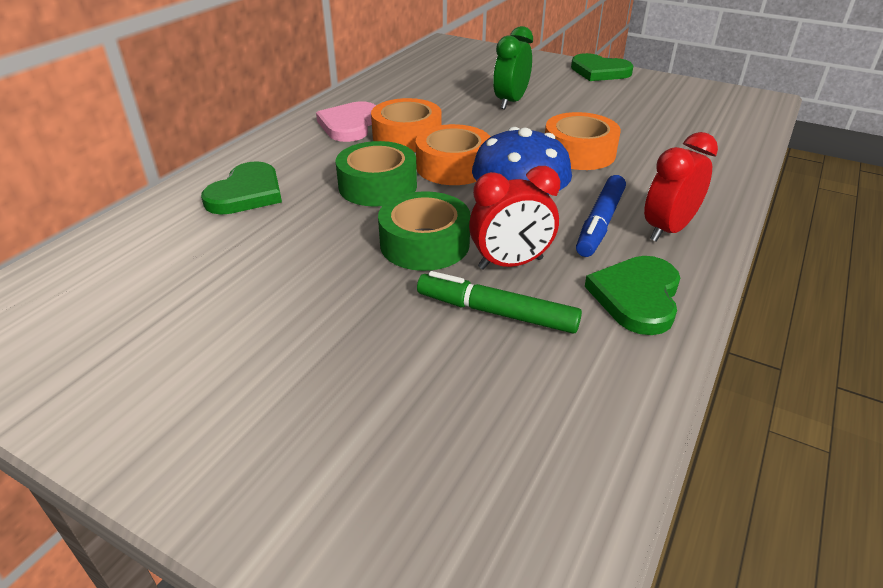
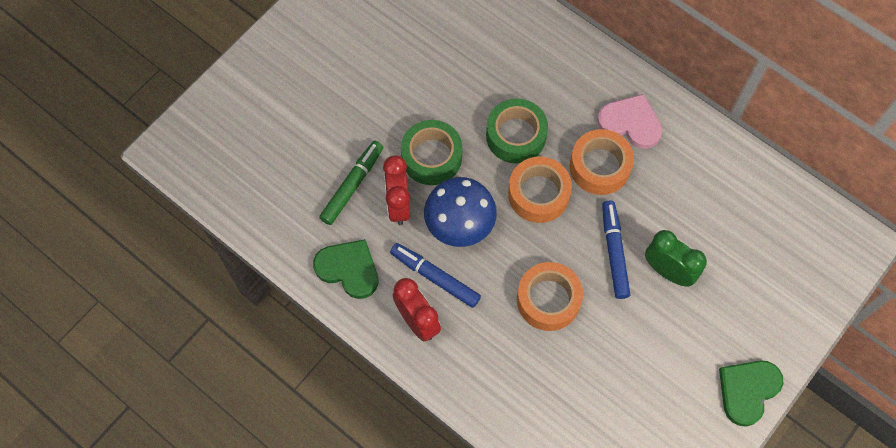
camera: 100 degrees right, 30 degrees up
(246, 193) = (519, 49): green heart -> none
(504, 125) = (614, 252): none -> blue marker

